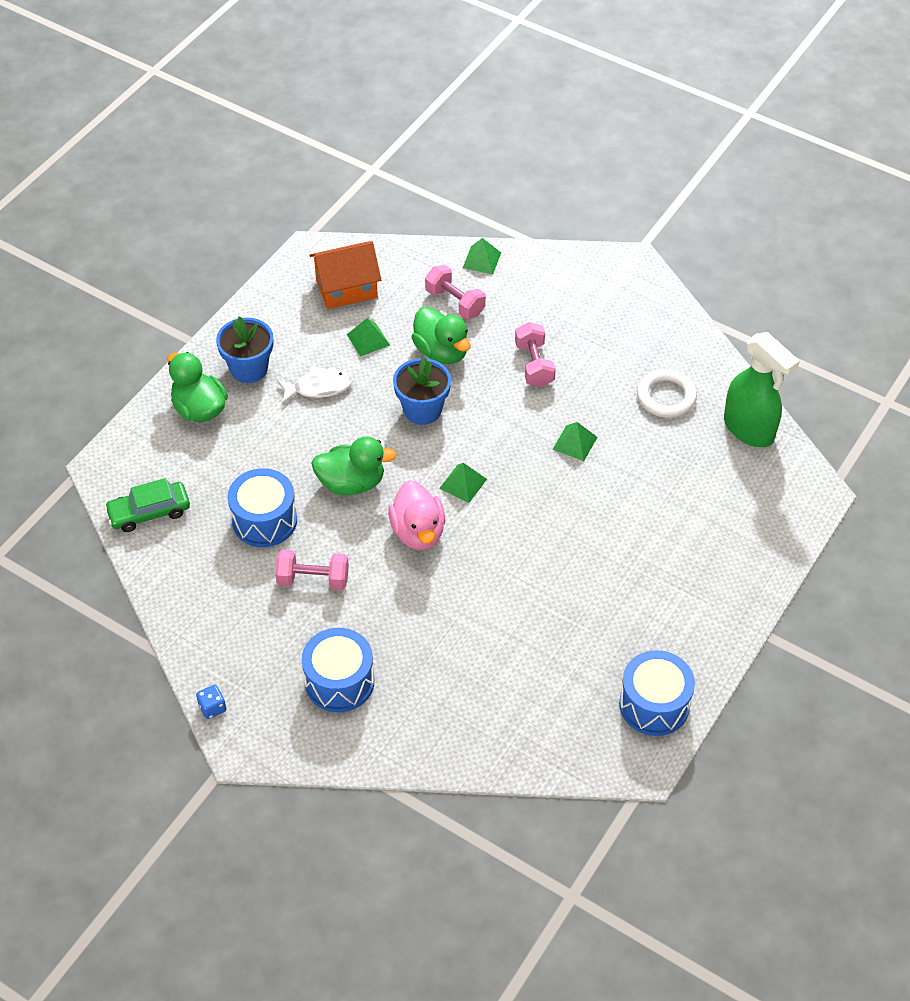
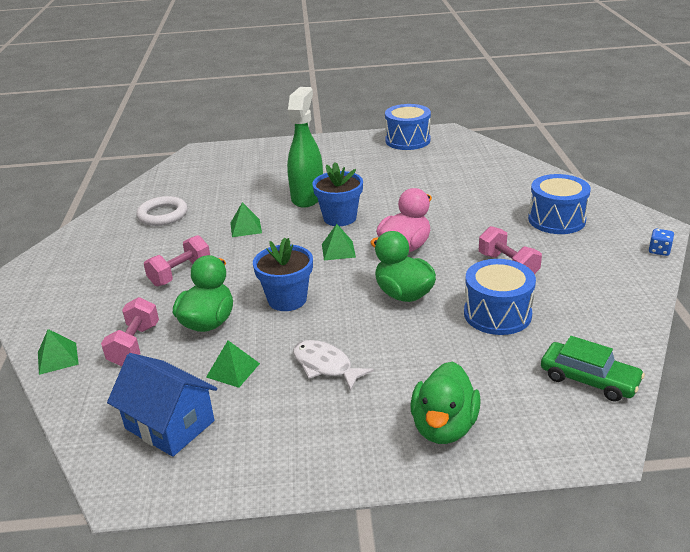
camera: 125 degrees left, 20 degrees down
(249, 369) = (353, 426): blue flower pot -> blue flower pot (340, 218)
(346, 288) = (170, 425): orange house -> blue house
(749, 430) = (166, 182): green spray bottle -> green spray bottle (308, 197)

